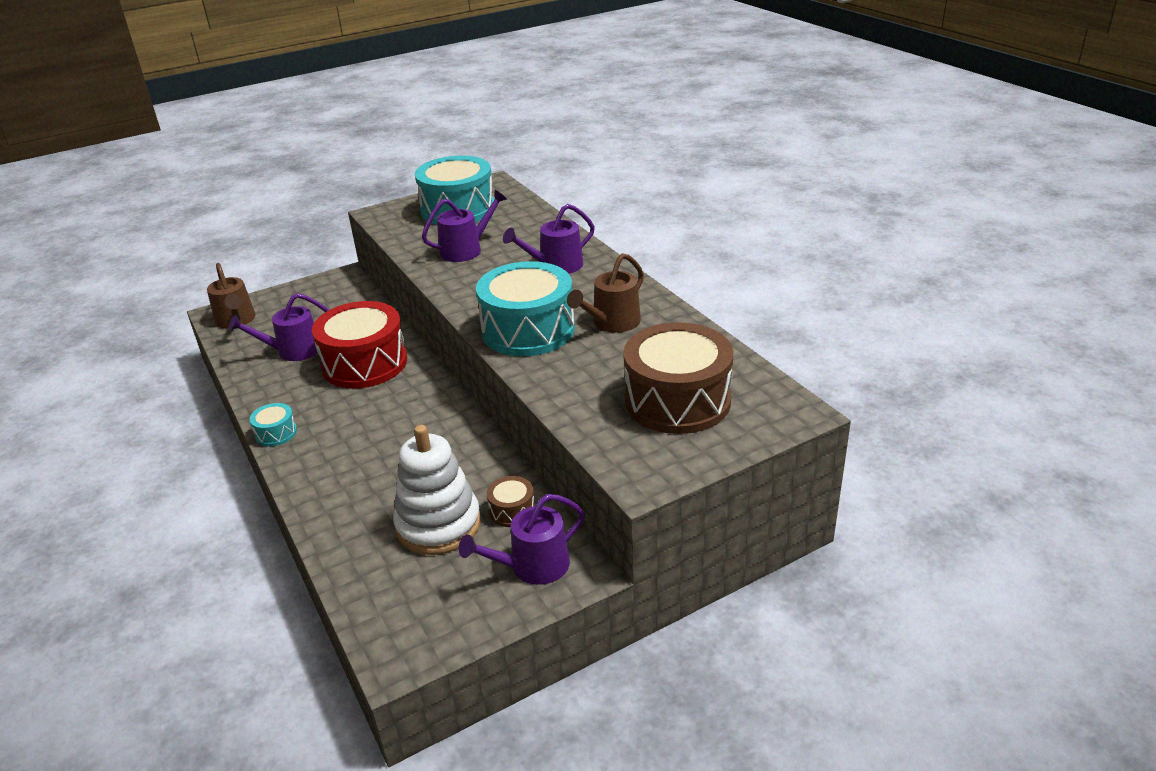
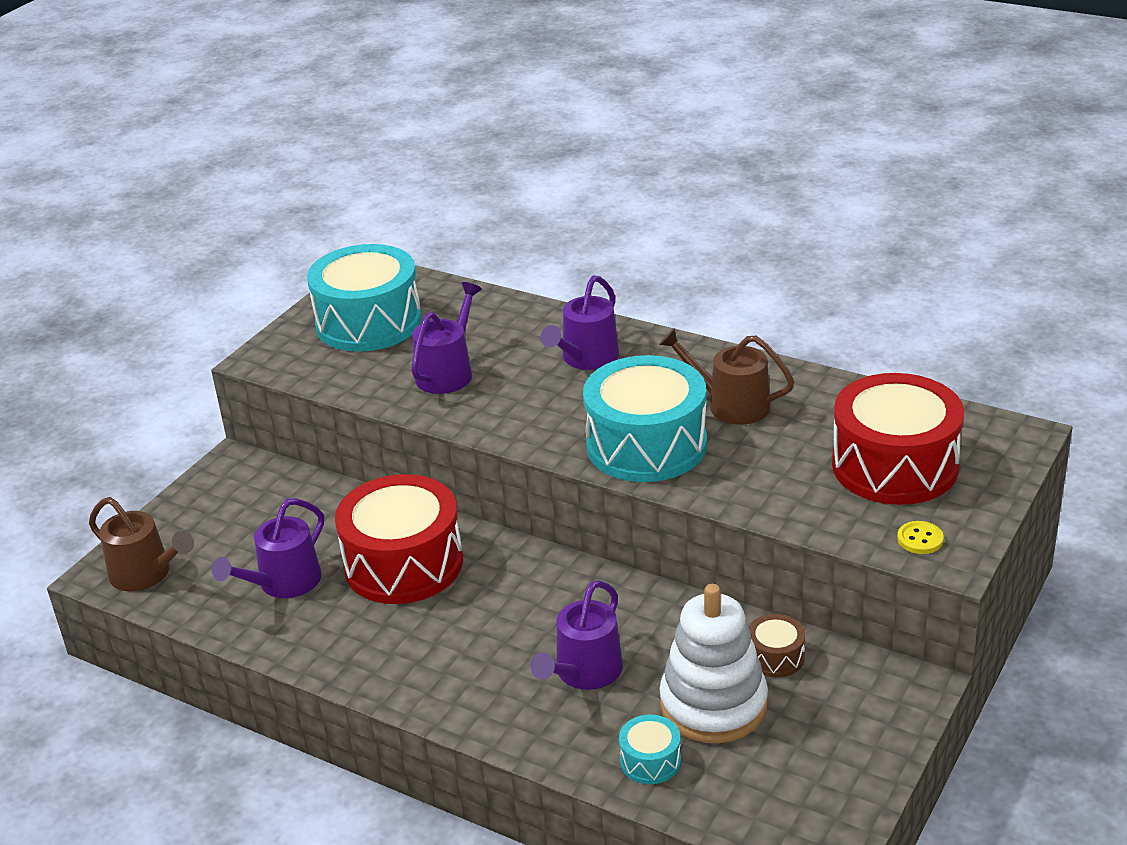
camera: 30 degrees left, 0 degrees up
(276, 433) = (391, 688): turquoise drum -> turquoise drum (650, 761)
(533, 566) = (859, 702): purple watering can -> purple watering can (584, 672)
(612, 323) = (731, 405): brown watering can -> brown watering can turned 105 degrees clockwise
(635, 458) = (920, 539): none -> yellow button
(677, 401) = (894, 466): brown drum -> red drum

